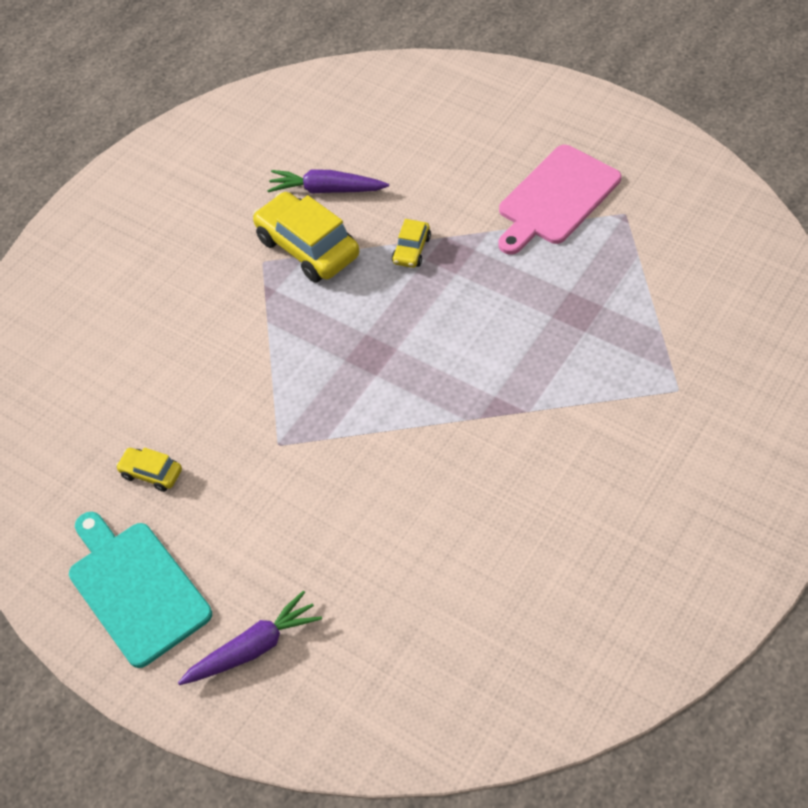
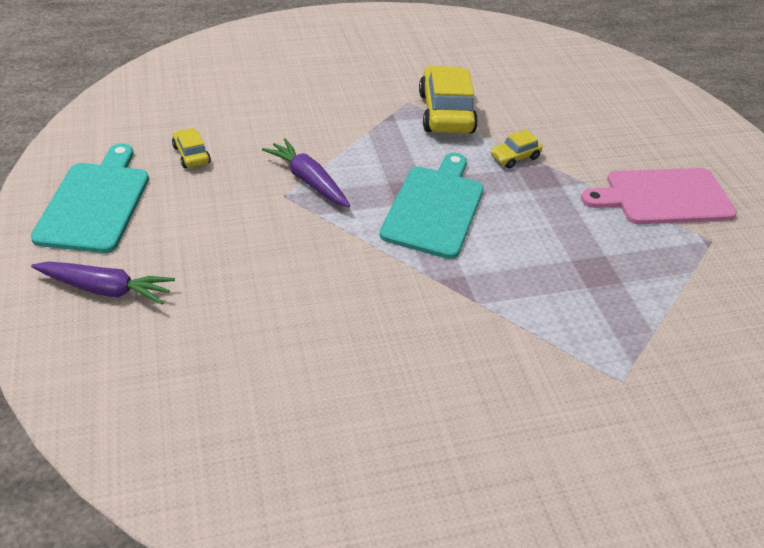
camera: 35 degrees right, 10 degrees down
(326, 190) = (498, 94): purple carrot -> purple carrot (308, 180)
(407, 353) = (435, 208): none -> turquoise cutting board

